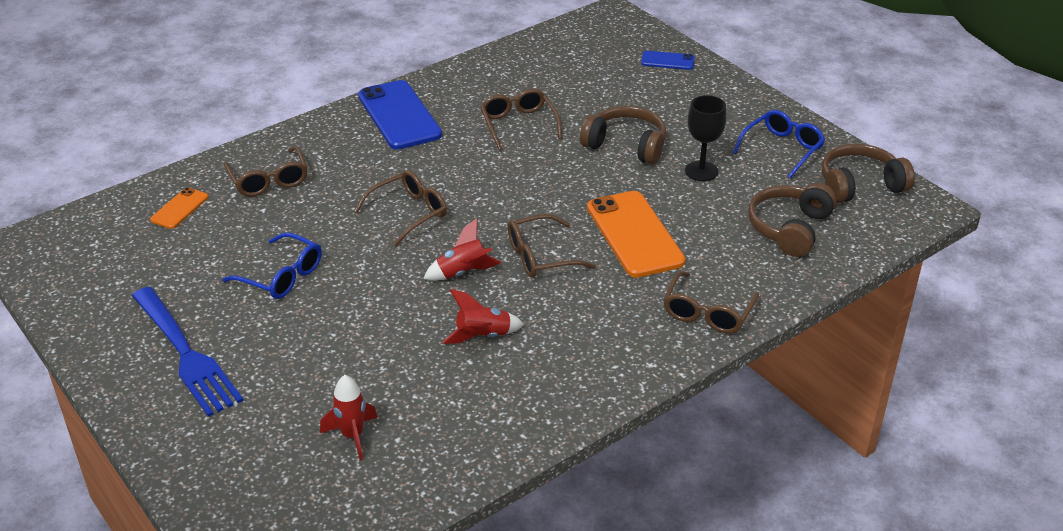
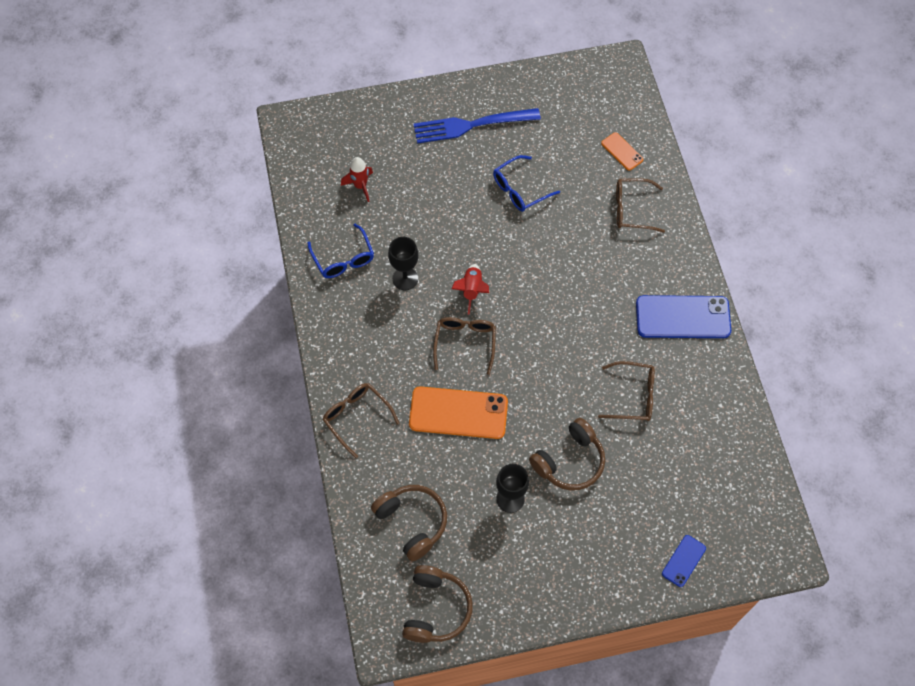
camera: 115 degrees right, 25 degrees up
(409, 213) = (553, 281): brown glasses -> none
(483, 336) = (405, 278): red rocket -> black goblet
(782, 149) = (510, 578): blue glasses -> blue glasses (343, 259)

